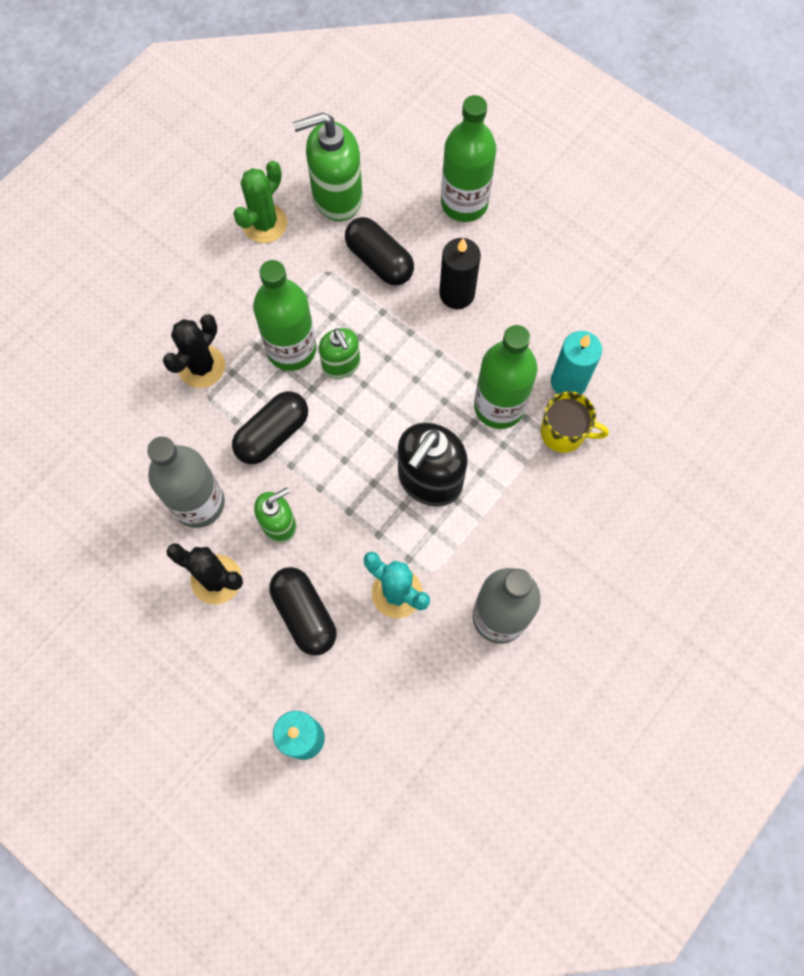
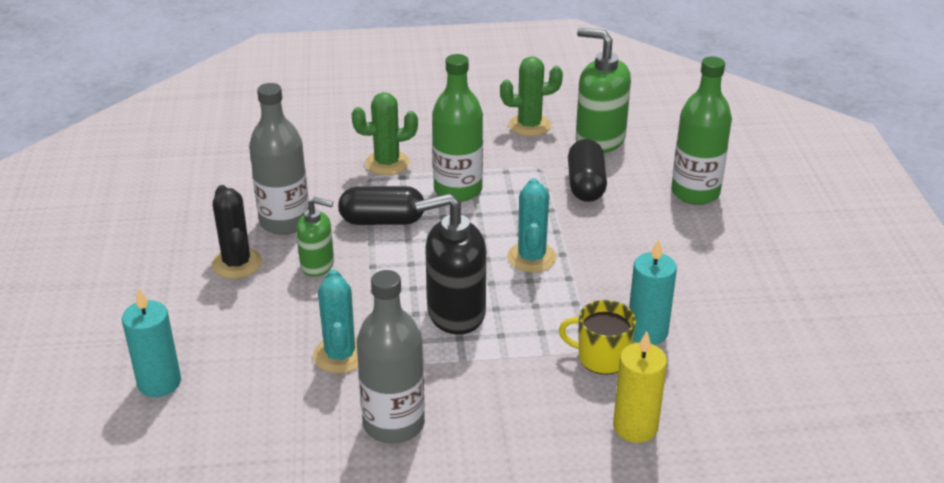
camera: 45 degrees right, 35 degrees down
(201, 366) = (387, 163): black cactus -> green cactus
(304, 614) = (262, 320): black capsule -> none
(341, 365) = (481, 217): green soap dispenser -> none
(422, 376) = (531, 257): none -> turquoise cactus
(457, 294) = (622, 233): black candle -> none
(499, 406) = (568, 309): green bottle -> none
(564, 433) = (601, 357): yellow mug -> yellow mug turned 135 degrees clockwise
(641, 475) = (635, 427): none -> yellow candle

